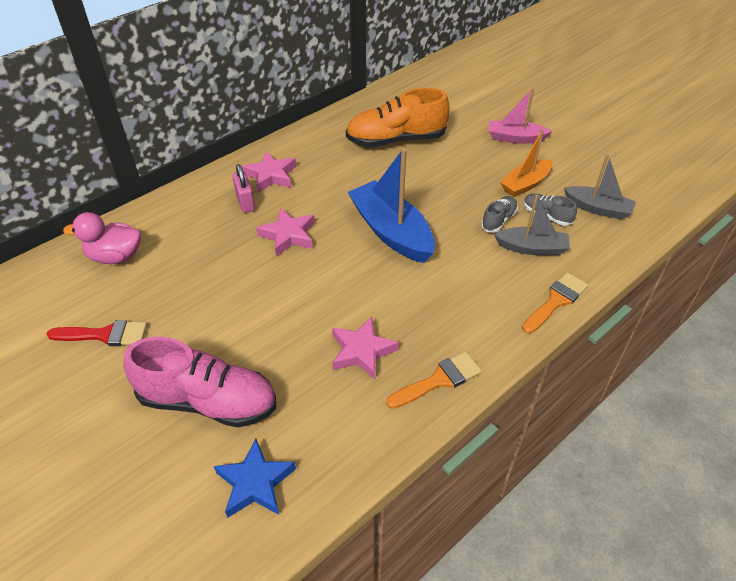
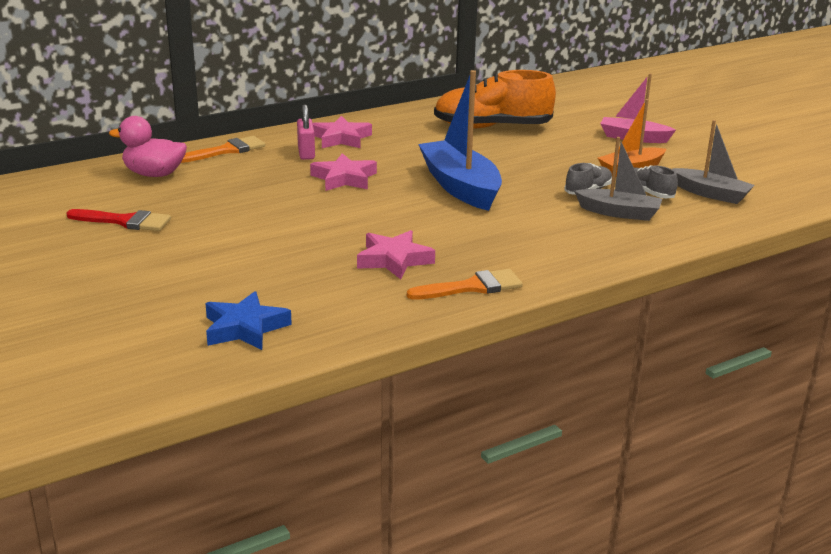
camera: 10 degrees right, 20 degrees down
(208, 401) = (216, 273): pink shoe -> none
(556, 301) = (631, 250): orange brush -> orange brush (227, 150)

